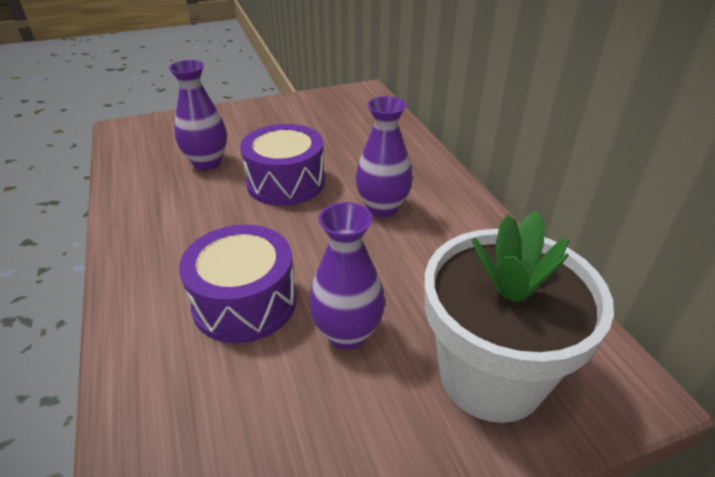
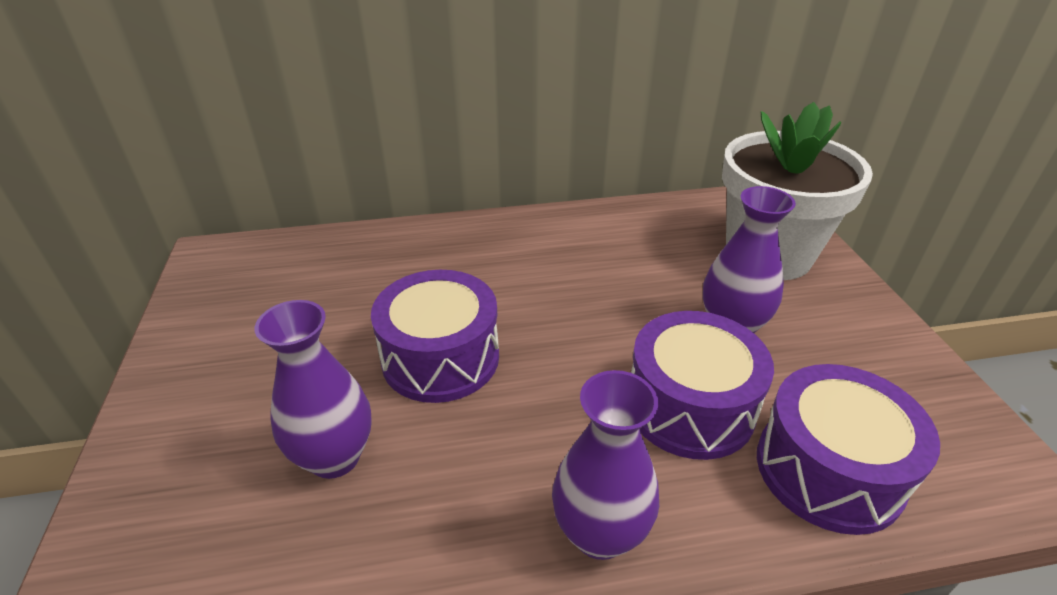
camera: 80 degrees left, 0 degrees up
(174, 388) = (828, 469): none -> purple drum
(382, 208) = (529, 278): purple vase -> purple vase (600, 533)

